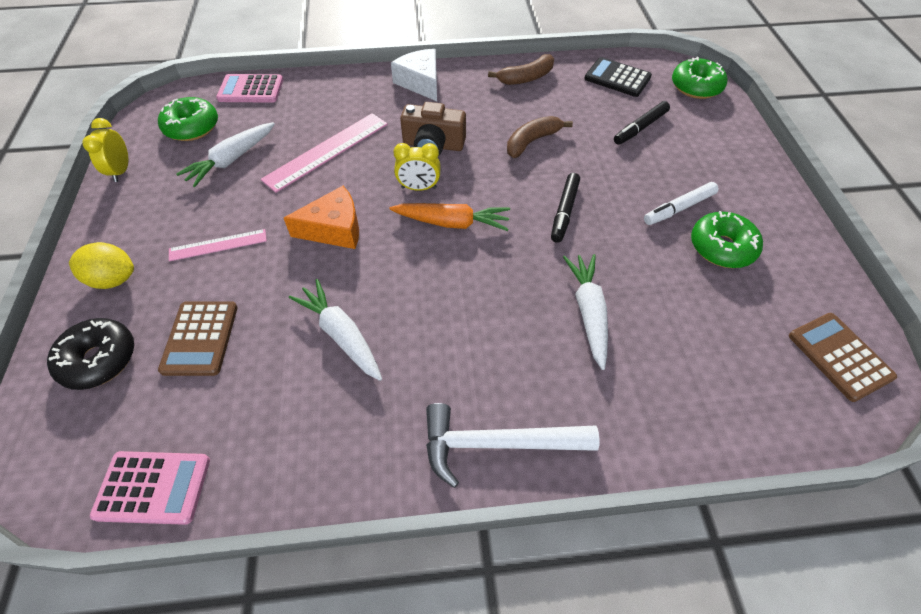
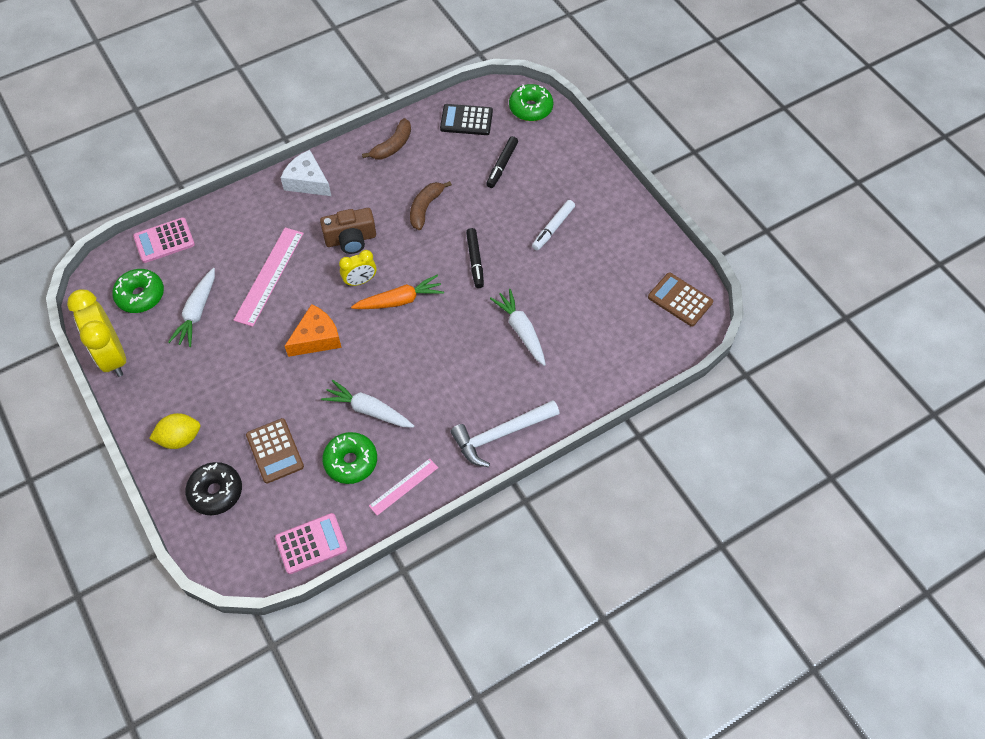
camera: 25 degrees left, 5 degrees up
(121, 171) = (112, 356): yellow clock -> yellow clock, size x1.86
(218, 245) = (238, 384): pink ruler -> pink ruler (403, 486)
(721, 247) = (590, 249): green donut -> green donut (351, 461)

